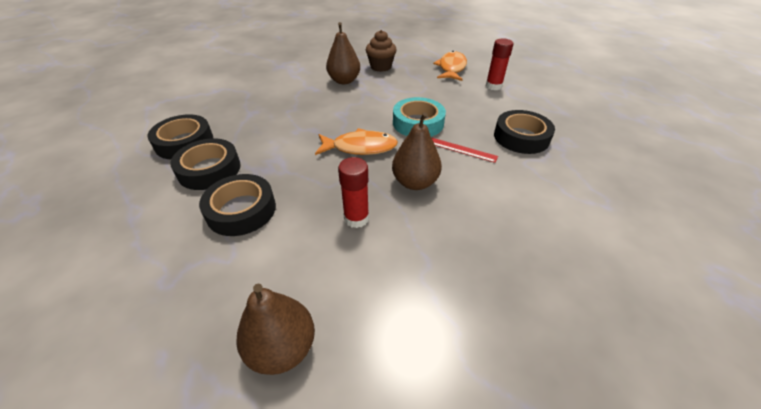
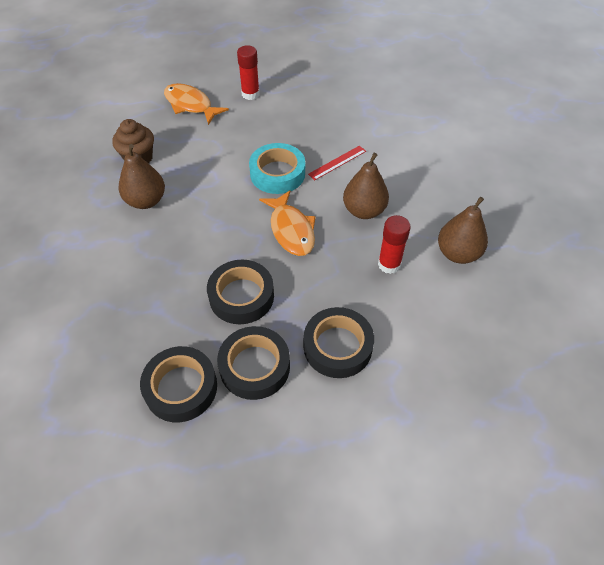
camera: 65 degrees left, 10 degrees up
(282, 348) = (495, 344): brown pear -> brown pear (458, 253)
(360, 147) = (291, 230): orange fish -> orange fish turned 135 degrees clockwise
(521, 137) = (342, 119): black tape -> black tape (241, 296)

